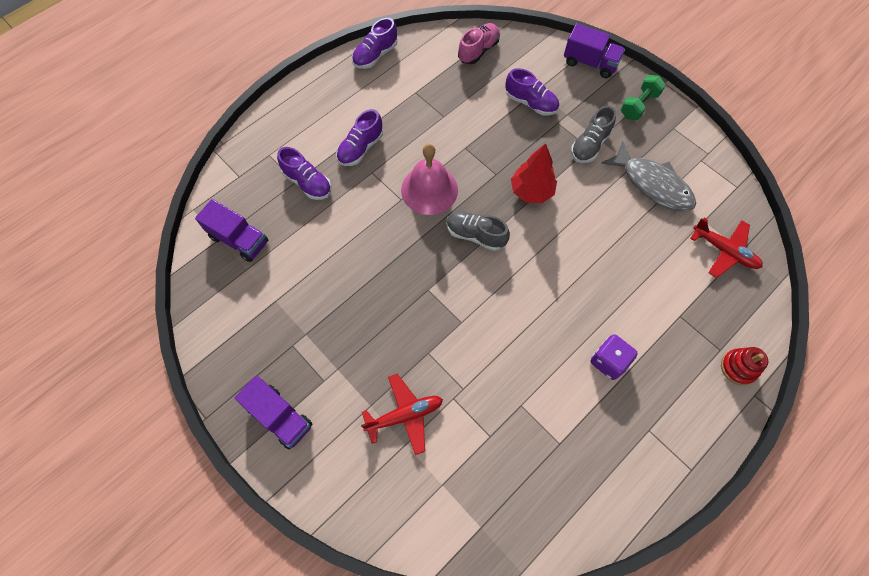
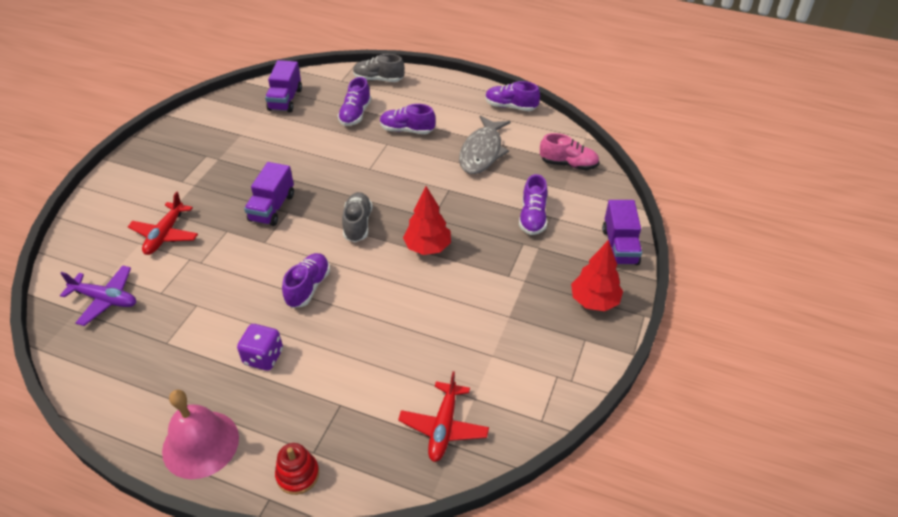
camera: 65 degrees right, 20 degrees down
(280, 417) = (145, 169): purple truck -> purple truck (272, 208)
(405, 415) = (165, 234): red plane -> red plane turned 60 degrees clockwise
(429, 190) = (389, 181): pink bell -> pink bell (200, 444)
(476, 494) = (105, 299): none -> purple plane
(539, 301) = (308, 287): none -> purple shoe
(589, 145) = (511, 275): grey shoe -> grey shoe (378, 79)
(639, 105) = (594, 301): green dumbbell -> red tree
(652, 184) = (495, 339): grey fish -> grey fish (482, 152)

